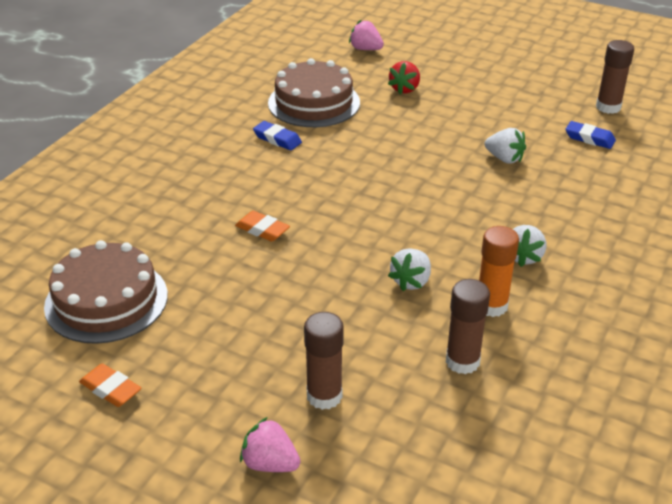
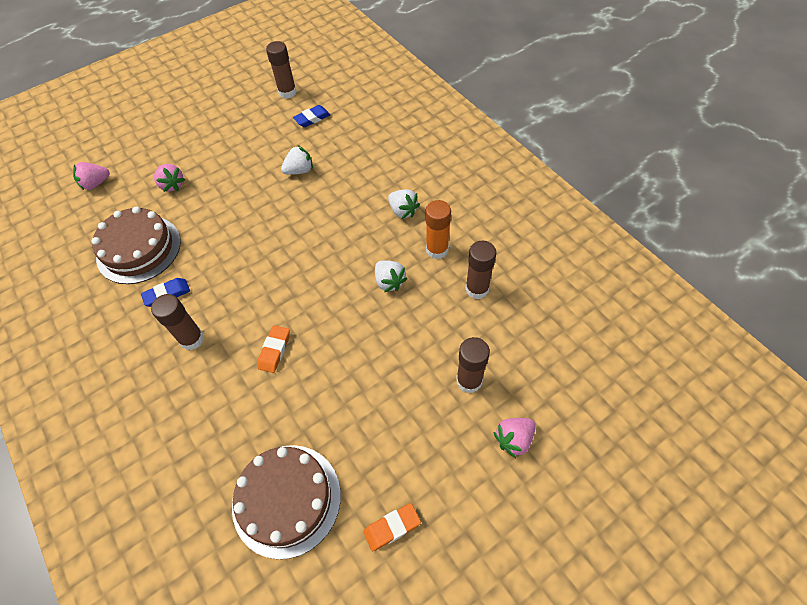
camera: 60 degrees left, 20 degrees up
(239, 173) = (192, 339): none -> brown glue stick
(262, 230) = (274, 350): orange eraser -> orange eraser turned 45 degrees counterclockwise
(405, 89) = (172, 185): red strawberry -> pink strawberry

